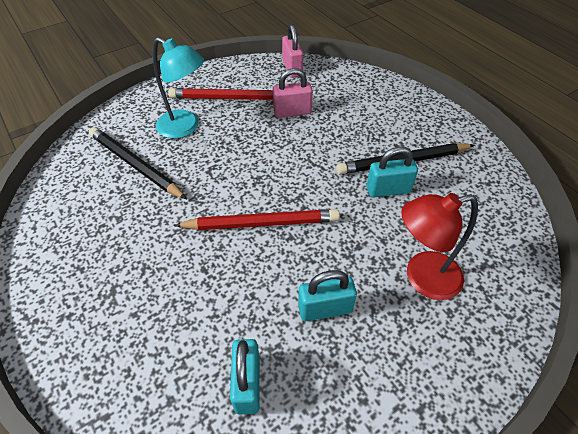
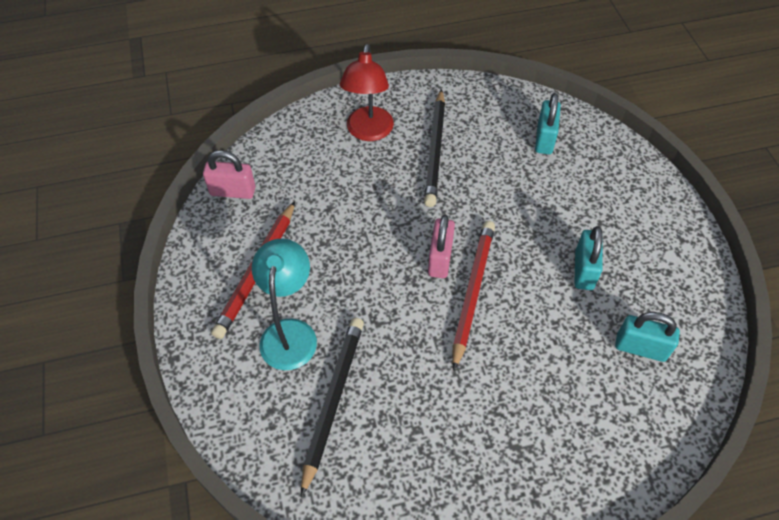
camera: 70 degrees left, 5 degrees up
(135, 164) = (333, 400): black pencil -> black pencil turned 135 degrees clockwise
(185, 127) = (290, 332): turquoise lamp -> turquoise lamp turned 45 degrees counterclockwise
(292, 112) = (316, 216): pink padlock -> pink padlock (440, 259)
(388, 190) = (467, 176): turquoise padlock -> turquoise padlock (544, 139)
(422, 278) = (572, 191): red lamp -> red lamp (368, 132)

